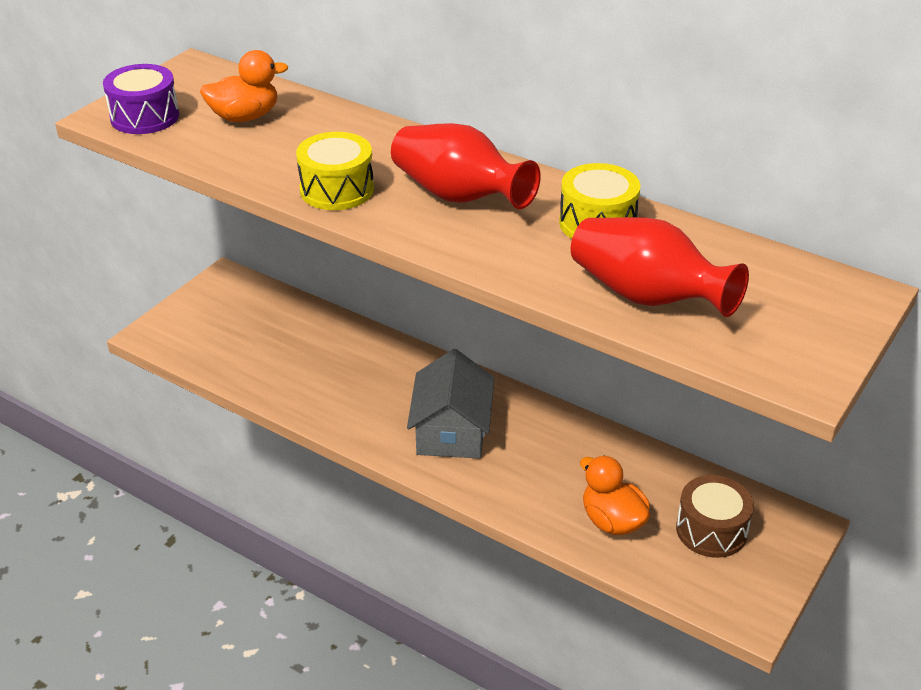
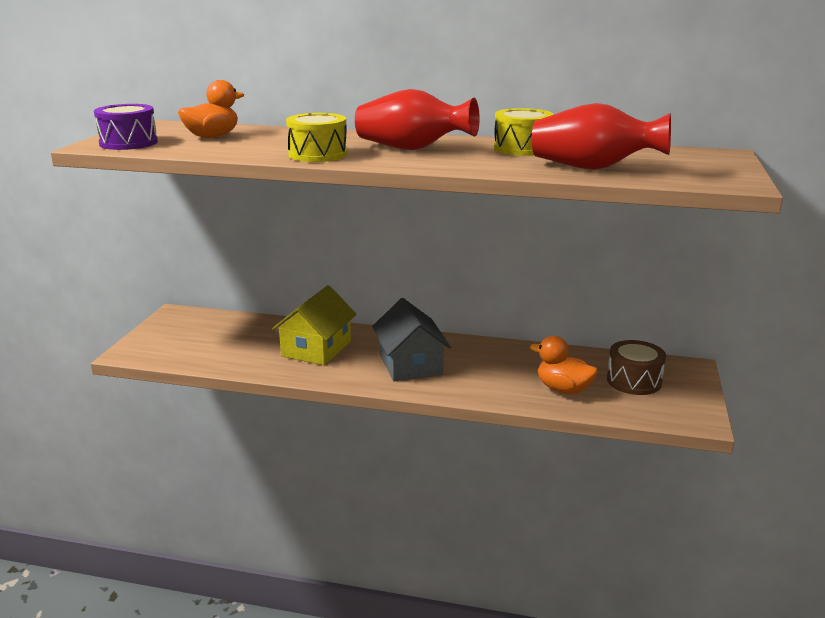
camera: 20 degrees left, 15 degrees down
(356, 377) = (316, 348): none -> yellow house

